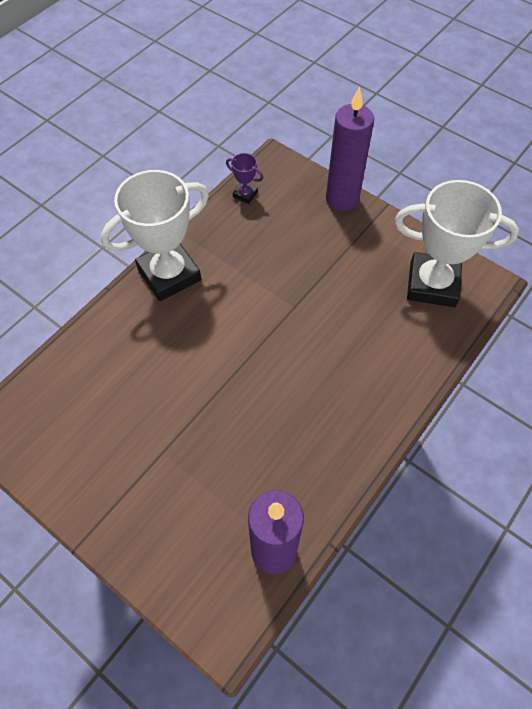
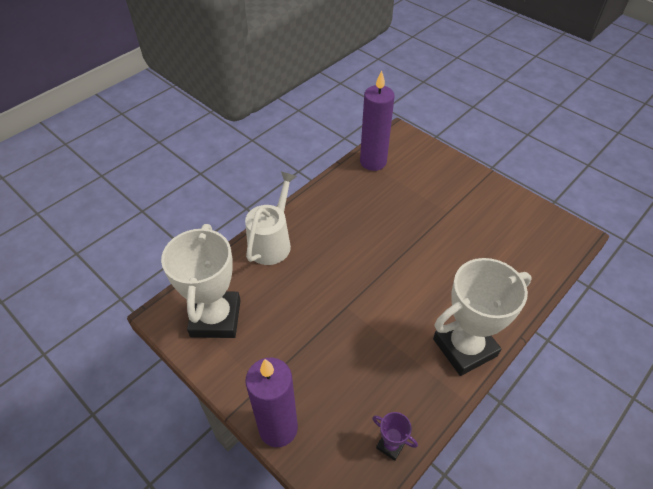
camera: 175 degrees left, 10 degrees down
(399, 383) = (272, 242): none -> white watering can
(432, 284) = (216, 318): white trophy -> white trophy turned 75 degrees clockwise

